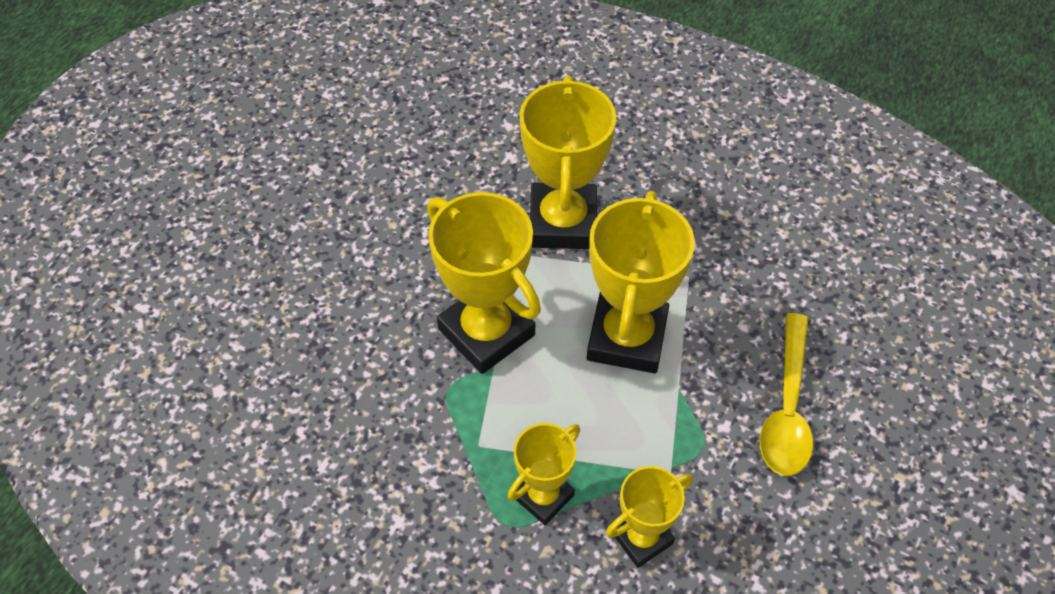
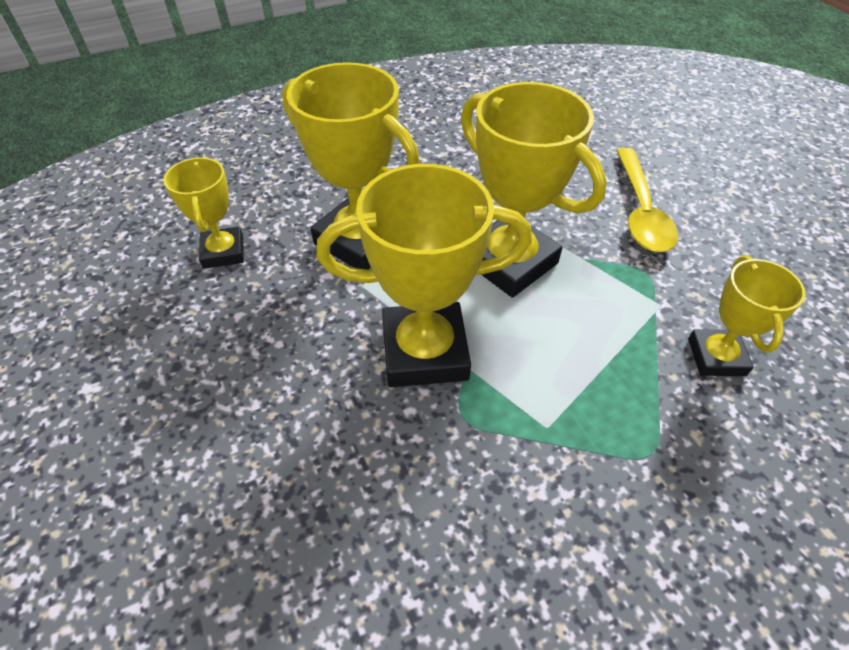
camera: 55 degrees left, 5 degrees down
(543, 496) = (635, 405): yellow trophy -> yellow trophy (223, 252)
(787, 409) = (640, 211): yellow spoon -> yellow spoon turned 45 degrees clockwise

